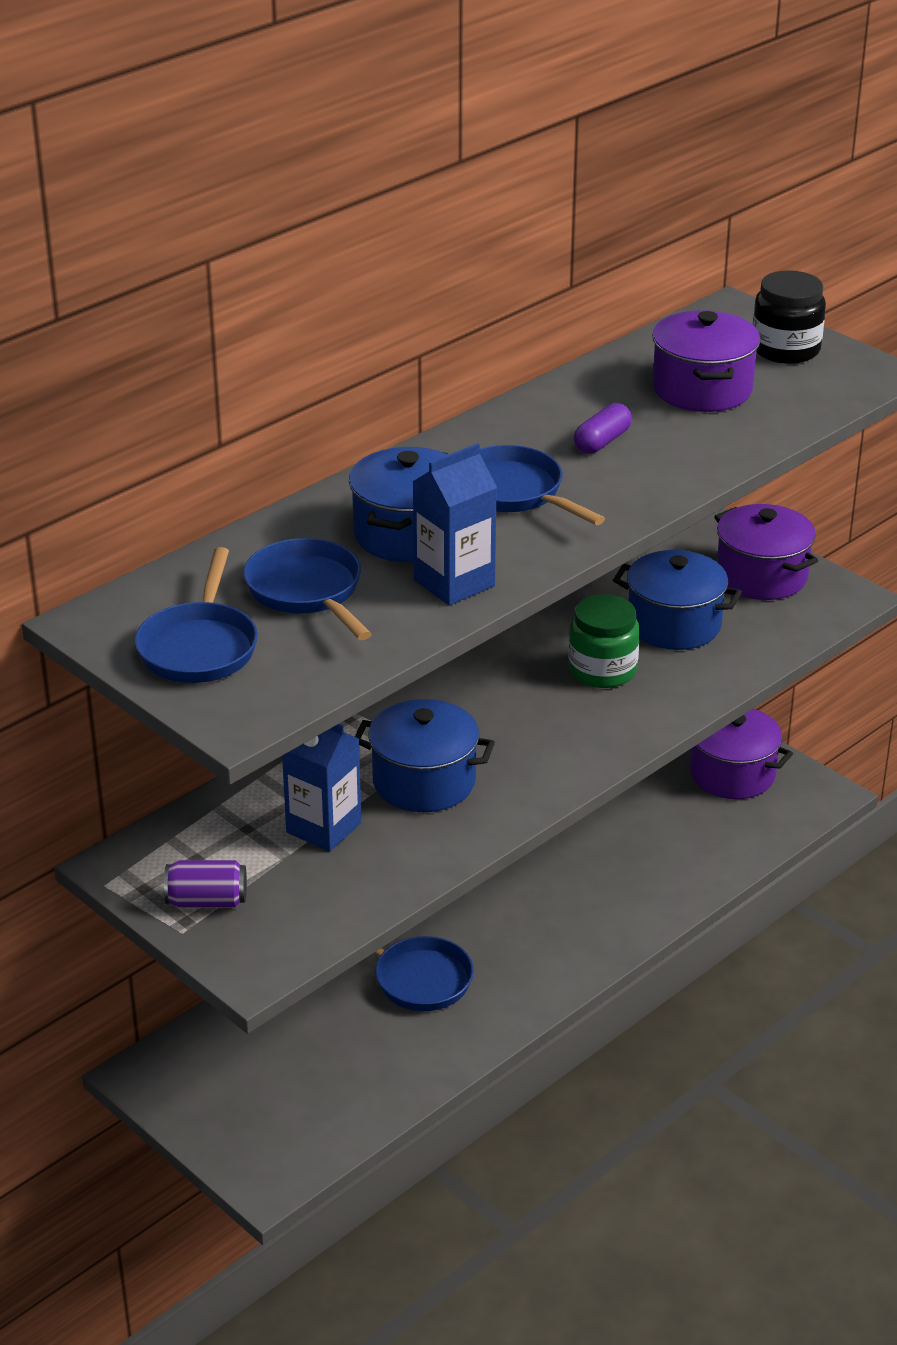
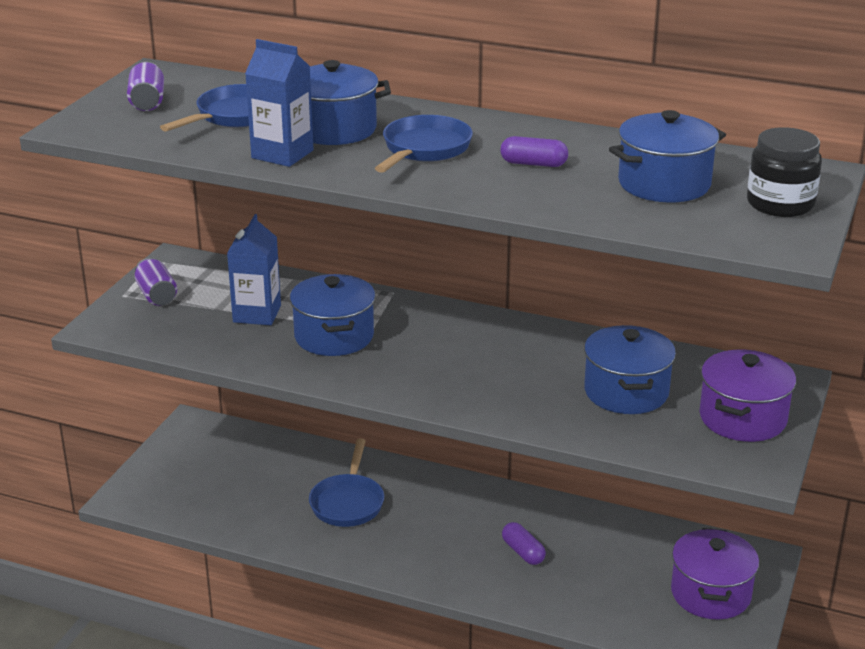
camera: 65 degrees right, 5 degrees down
(199, 647) = (147, 102): blue pan -> purple can
(593, 873) = (523, 552): none -> purple capsule
(602, 670) = (532, 374): green jar -> none
(702, 389) = (664, 184): purple pot -> blue pot

